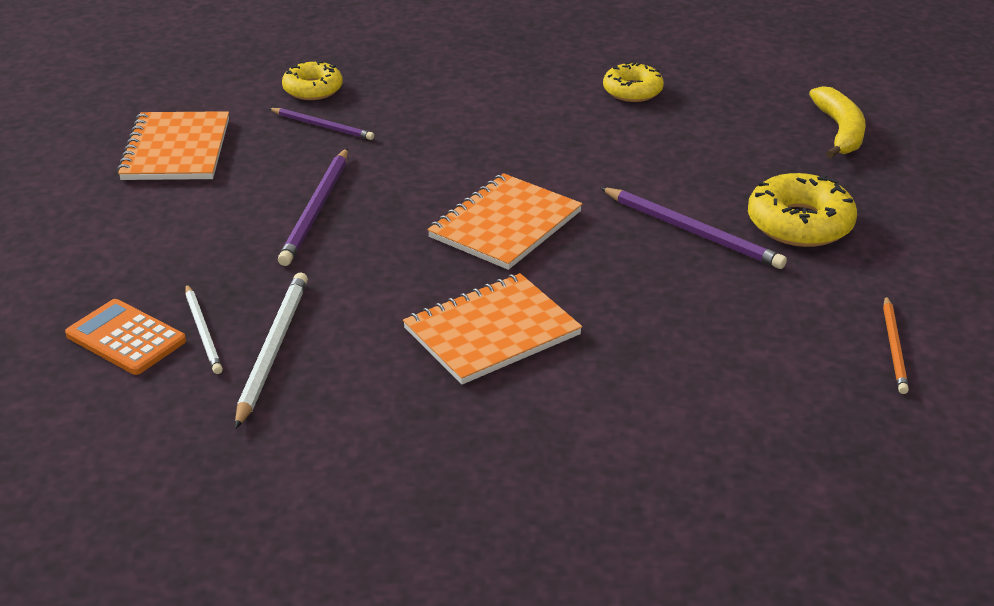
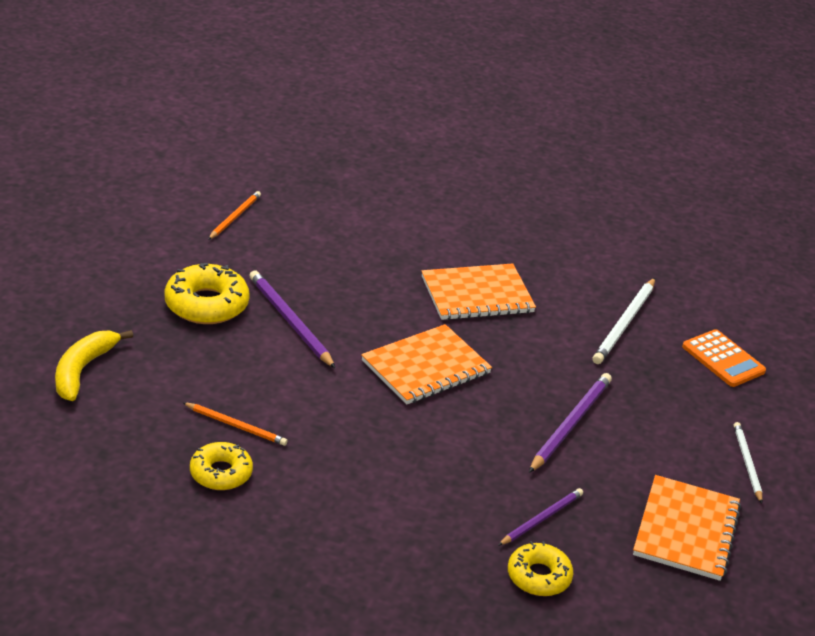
camera: 165 degrees left, 0 degrees up
(203, 332) = (670, 349): white pencil -> white pencil (747, 463)
(322, 126) = (542, 519): purple pencil -> purple pencil turned 90 degrees clockwise
(653, 125) = (236, 426): none -> orange pencil

